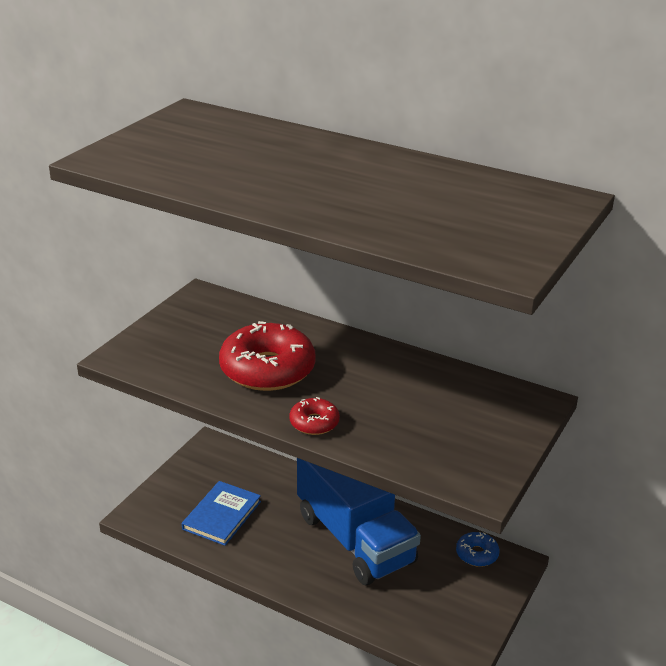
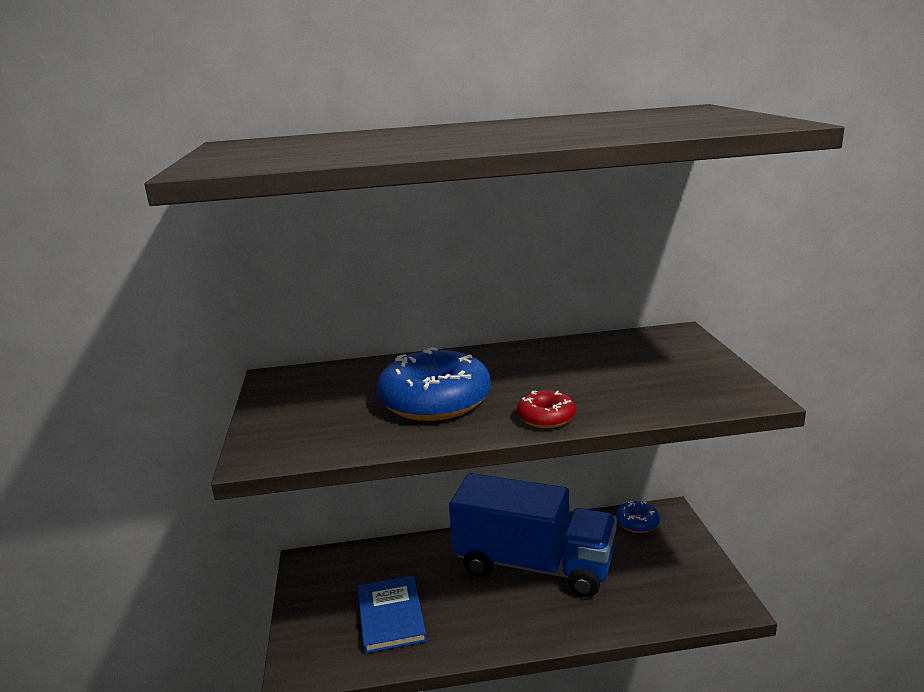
camera: 35 degrees left, 10 degrees down
(267, 369) = (435, 401): red donut -> blue donut

